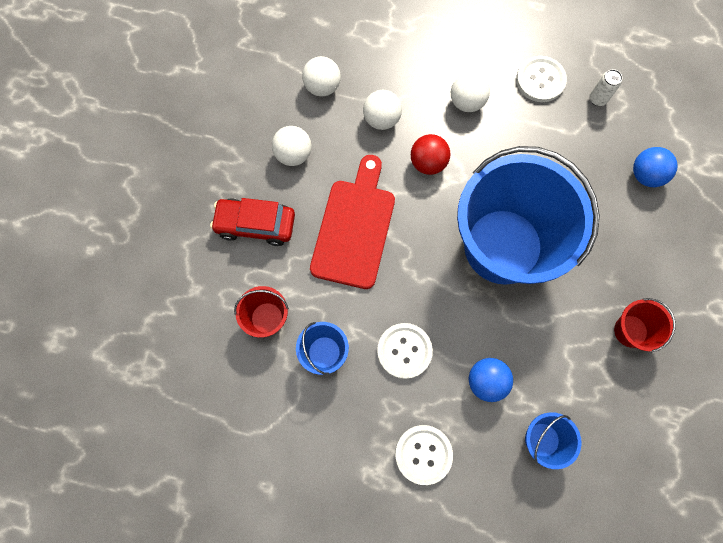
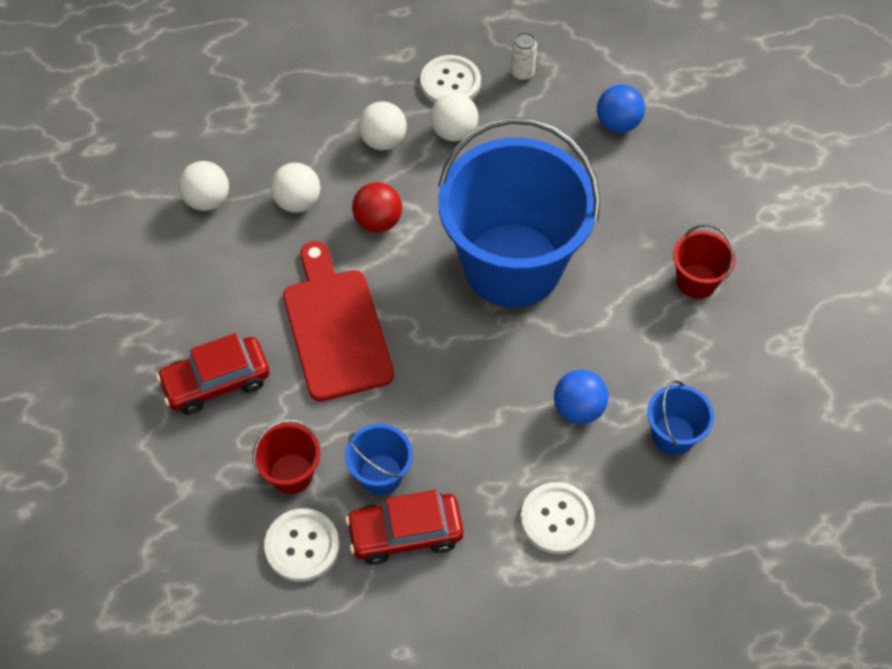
camera: 30 degrees left, 15 degrees down
(293, 154) = (216, 286): white ball -> white ball (454, 132)
(316, 404) = (405, 533): none -> red car
(404, 351) = (470, 425): white button -> white button (302, 546)

